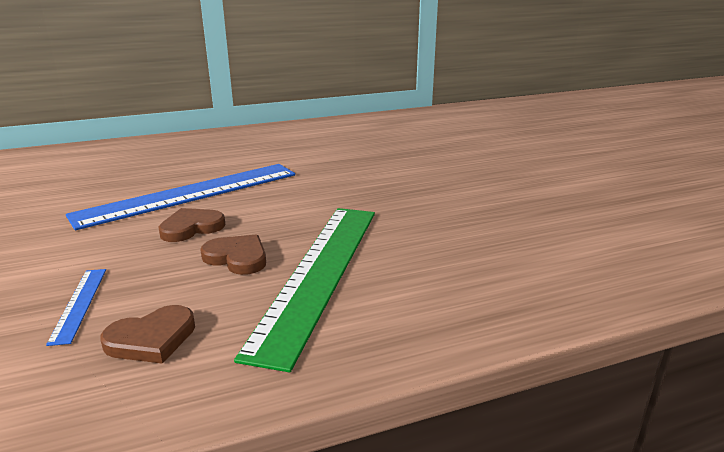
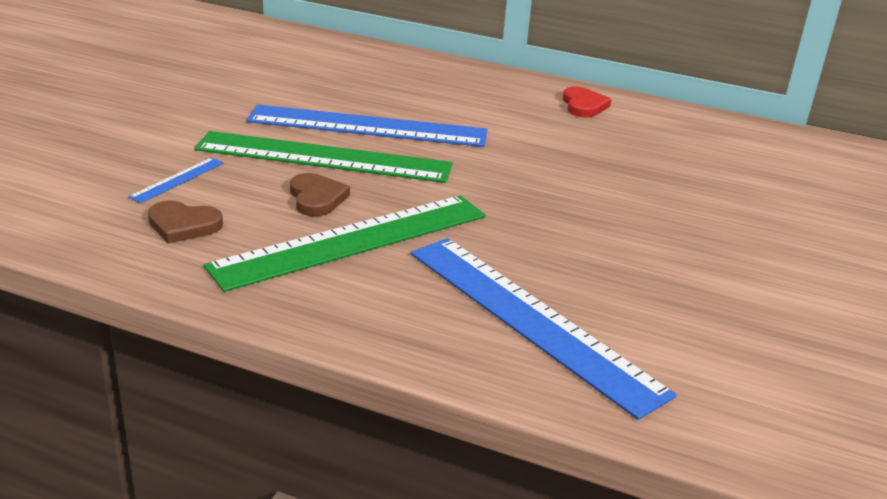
camera: 40 degrees right, 5 degrees up
(191, 228) = (323, 157): brown heart -> green ruler
(310, 132) = (583, 105): none -> red heart
(515, 259) = (531, 319): none -> blue ruler

